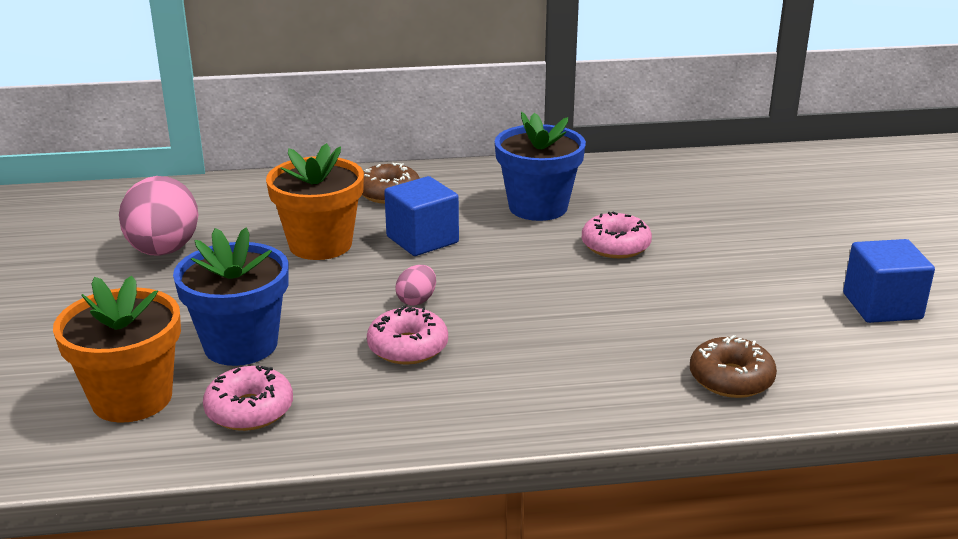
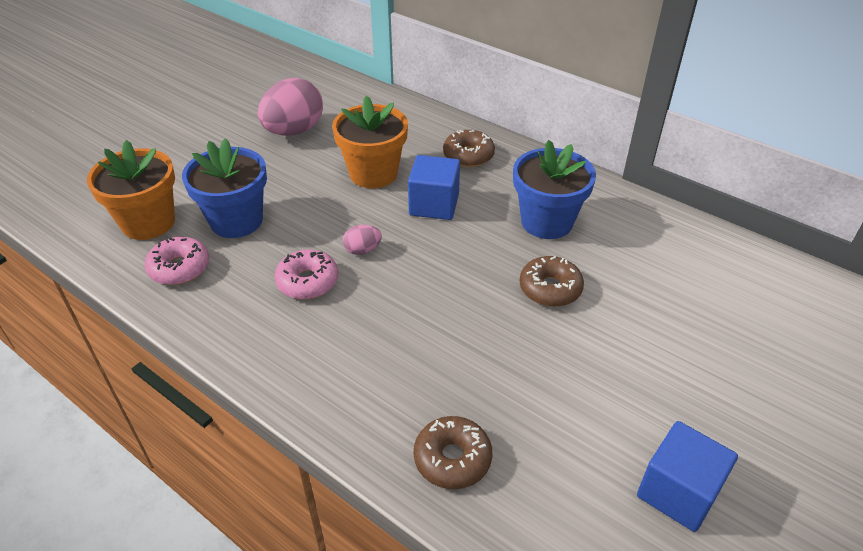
camera: 45 degrees right, 15 degrees up
(615, 246) = (550, 288): pink donut -> brown donut

